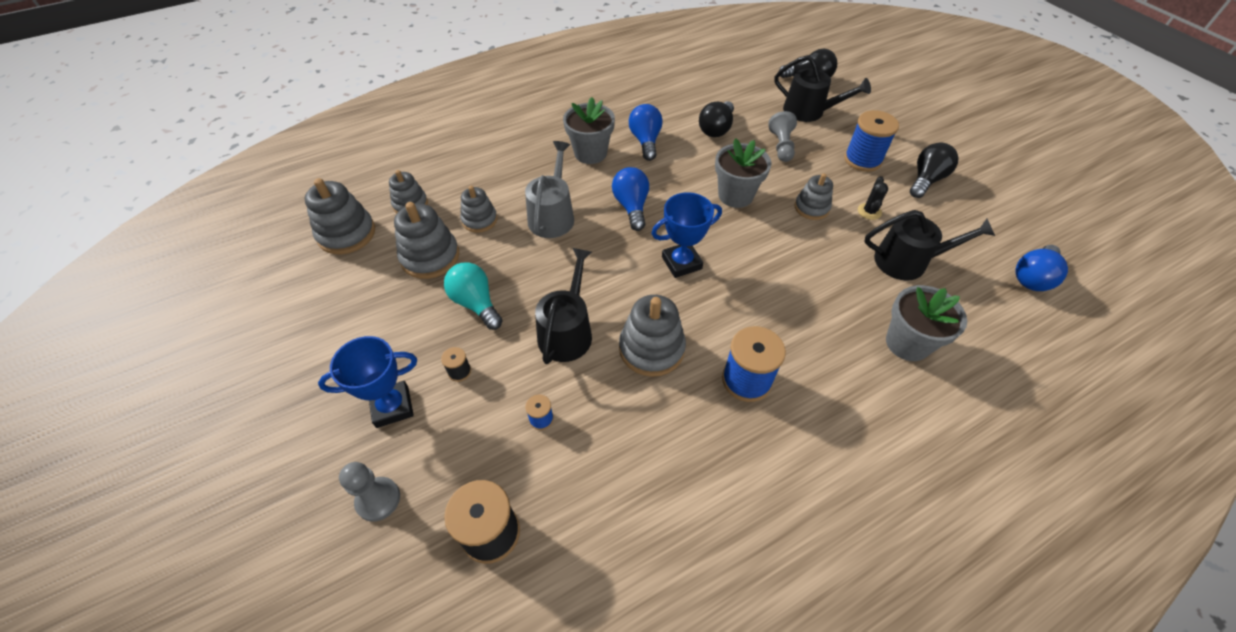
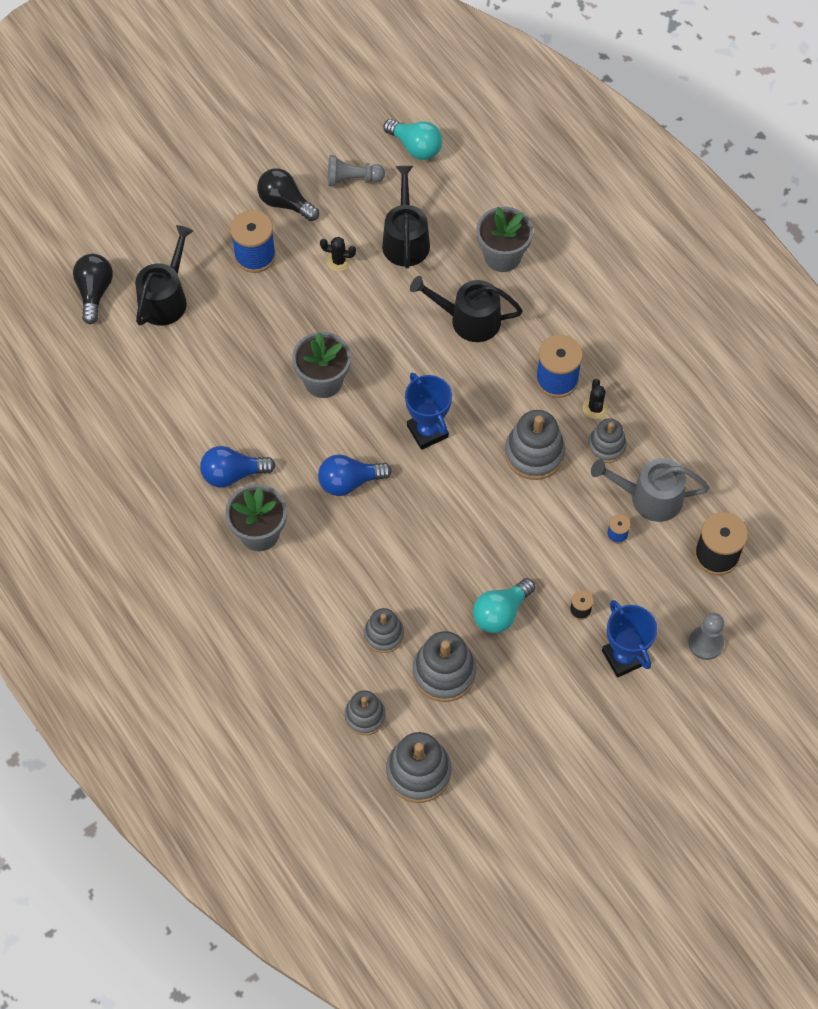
camera: 95 degrees left, 10 degrees up
(552, 216) = (370, 560): grey watering can -> grey watering can (649, 498)
(567, 331) = (524, 525): black watering can -> black watering can (469, 320)
(709, 415) = (595, 408): none -> black cactus
(716, 129) = (205, 398): black light bulb -> none
(781, 146) = (234, 332): grey pawn -> grey pawn (352, 179)
(811, 208) = (337, 311): grey stacking toy -> grey stacking toy (606, 446)
(1032, 277) = (415, 147): blue light bulb -> turquoise light bulb

